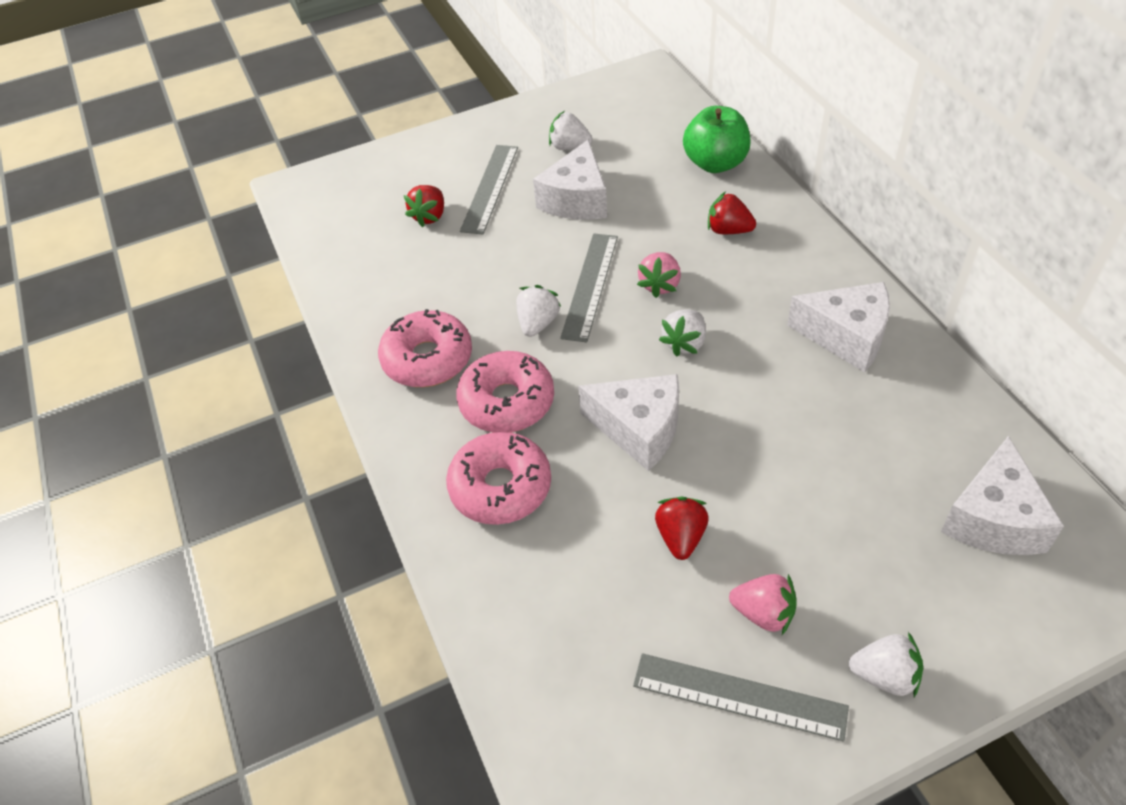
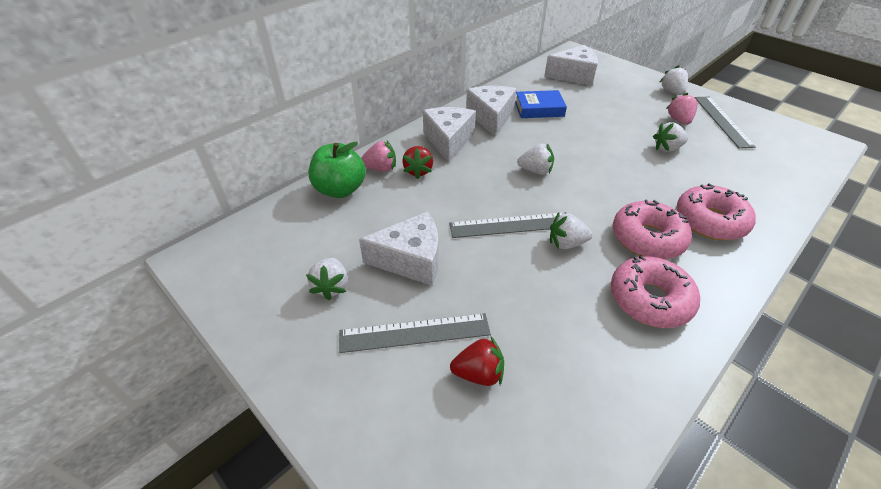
camera: 115 degrees left, 5 degrees down
(639, 429) = (615, 175): white cheese -> white cheese (448, 141)
(660, 285) = (490, 191): pink strawberry -> pink strawberry (381, 168)
(681, 537) = (667, 148): red strawberry -> white strawberry
(861, 409) = (539, 109): none -> blue book

